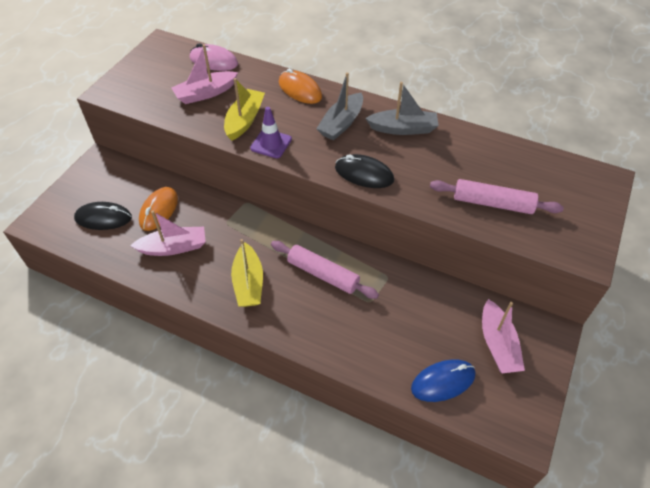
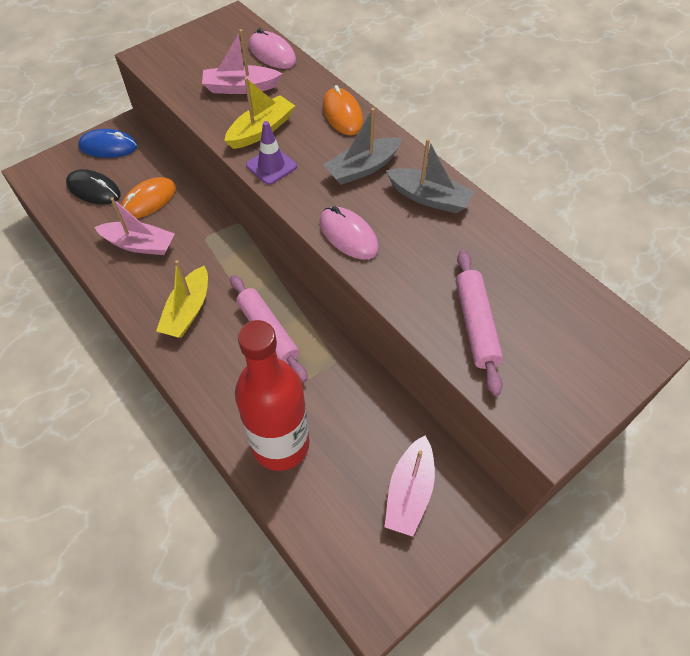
camera: 25 degrees right, 5 degrees up
(364, 174) = (348, 235): black mouse -> pink mouse
(386, 351) = (281, 444): none -> red bottle
(443, 381) = (320, 505): blue mouse -> blue mouse (108, 147)
(492, 203) = (475, 325): pink rolling pin -> pink rolling pin turned 45 degrees clockwise

